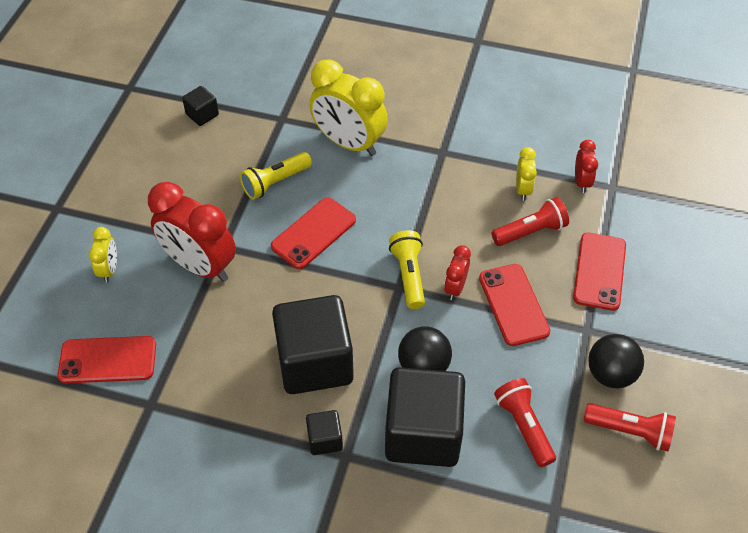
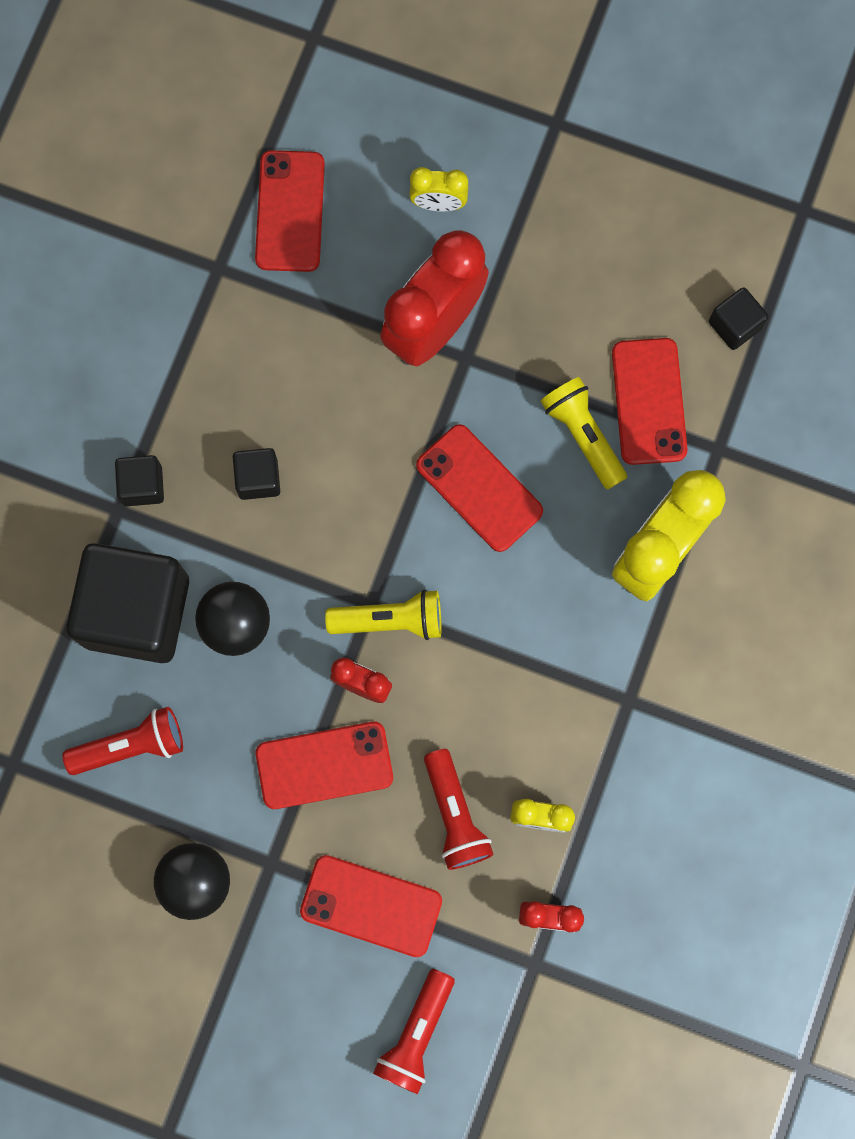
camera: 95 degrees right, 25 degrees up
(252, 152) = (649, 401): none -> red phone
(315, 362) = (258, 478): black cube -> black cube, size x0.44
(630, 431) = (107, 888): red flashlight -> red flashlight (416, 1033)

